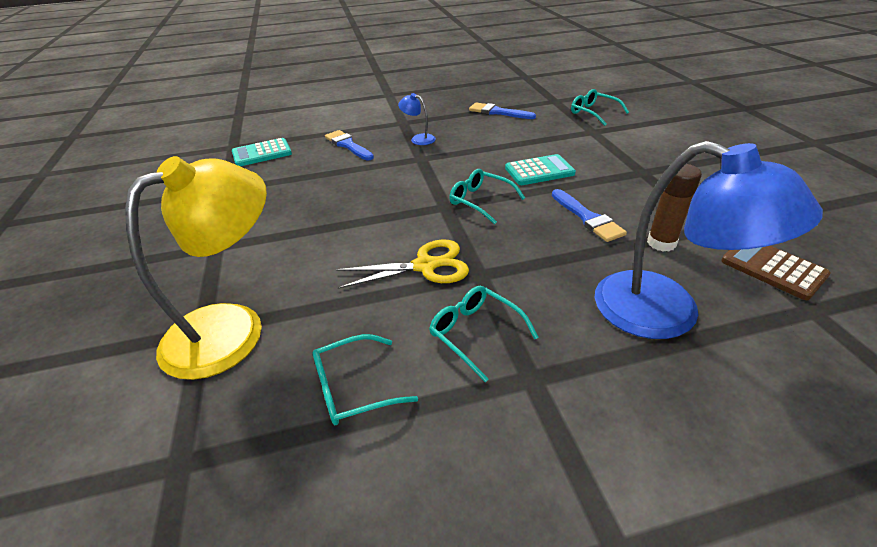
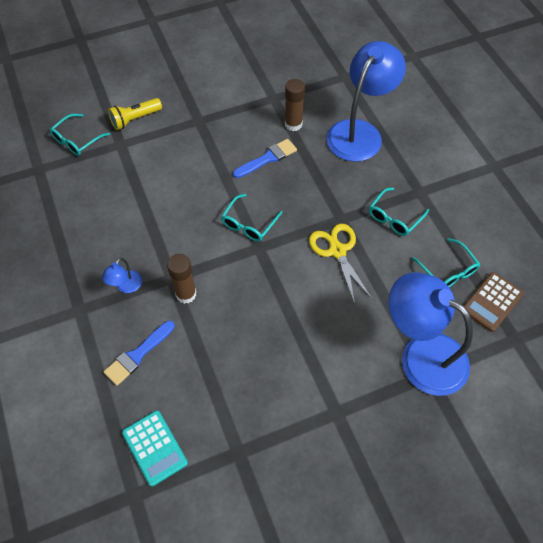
camera: 100 degrees left, 20 degrees up
(232, 327) = (421, 355): yellow lamp -> blue lamp
(399, 165) = (186, 294): none -> brown glue stick
(498, 112) = (63, 219): blue brush -> none
(539, 171) = (197, 185): turquoise calculator -> none
(632, 137) = (135, 119): none -> yellow flashlight
(773, 268) = (312, 81): brown calculator -> brown calculator (492, 302)

